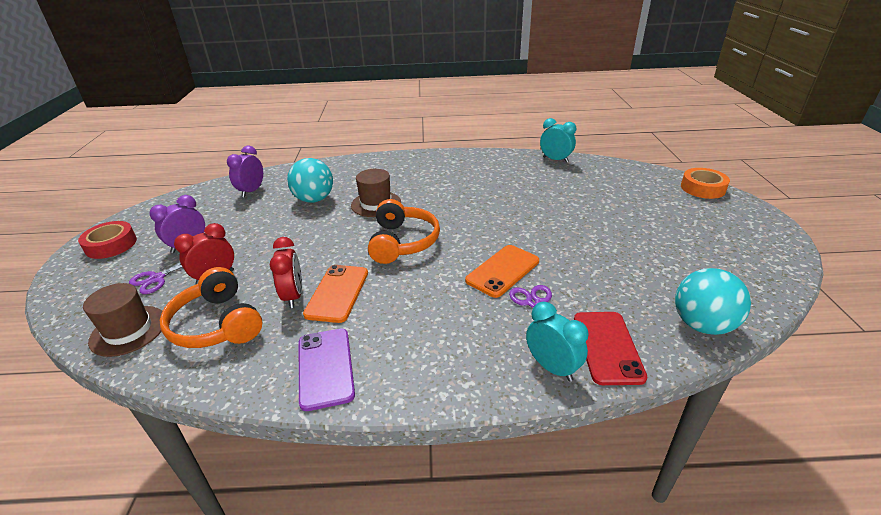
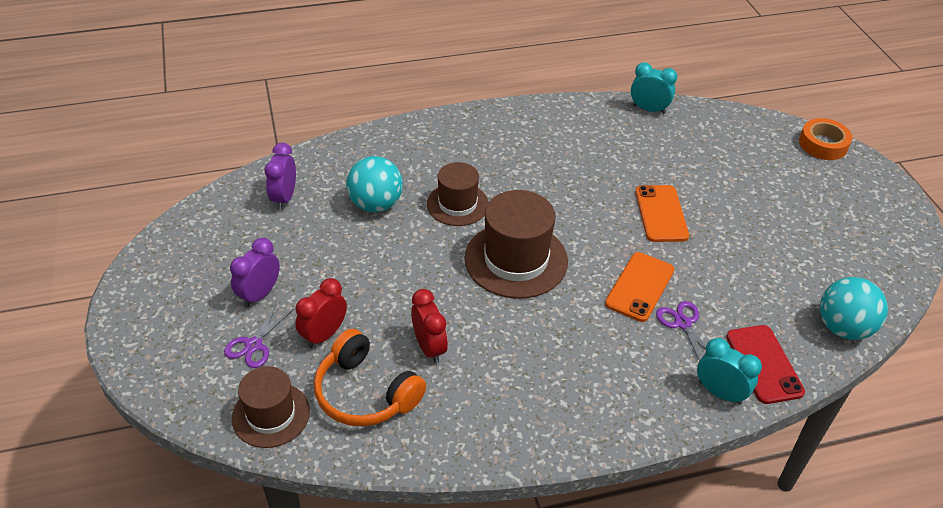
camera: 15 degrees left, 10 degrees up
(111, 245) = (156, 304): red tape -> none
(325, 368) = (508, 425): purple phone -> none
(337, 293) = (476, 338): orange phone -> orange phone (661, 214)
(402, 242) = (516, 260): orange headphones -> brown hat

